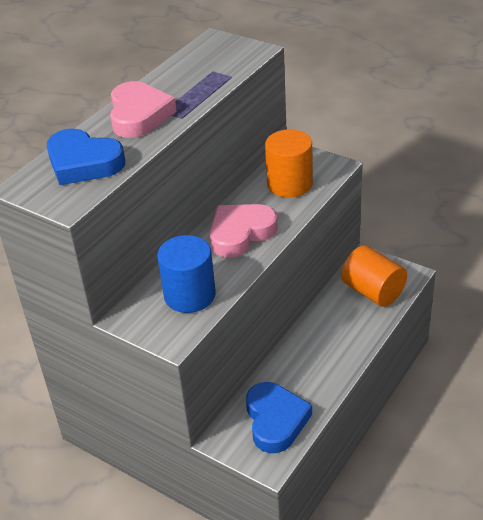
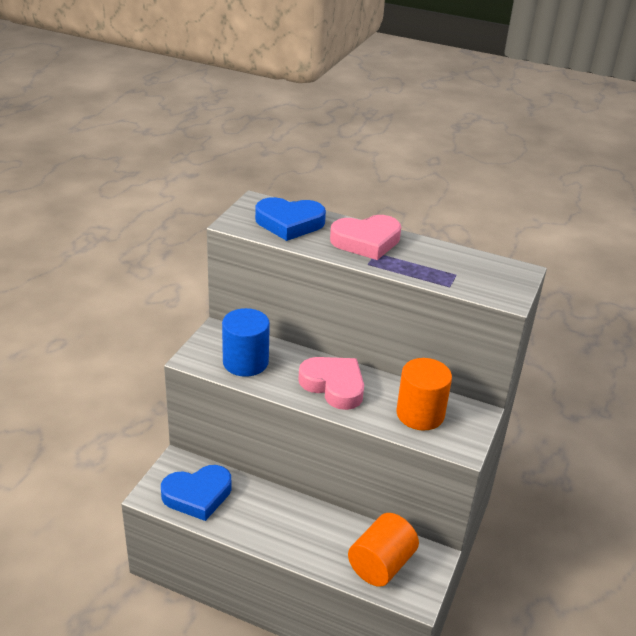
camera: 75 degrees right, 5 degrees down
(83, 163) = (289, 223): blue heart -> blue heart turned 105 degrees counterclockwise

